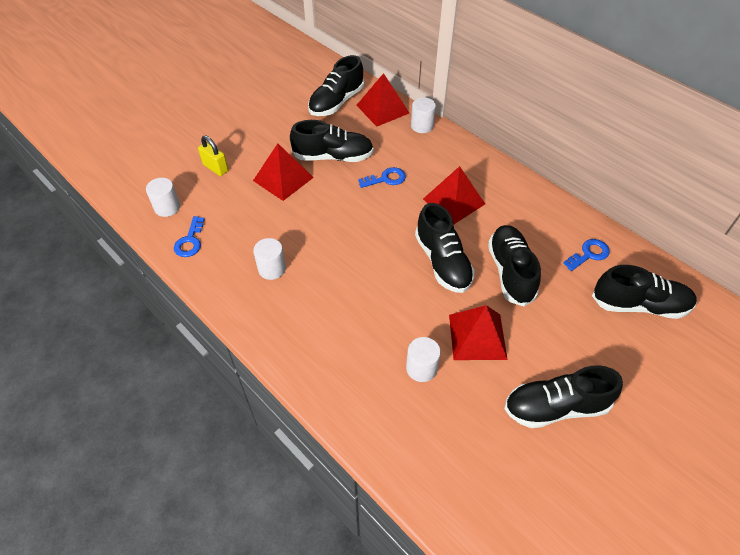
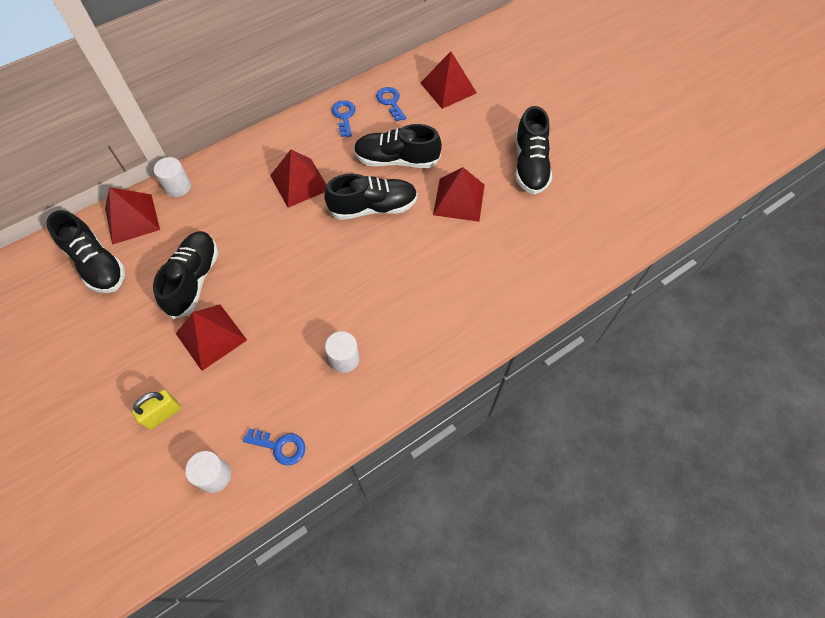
camera: 80 degrees left, 10 degrees up
(386, 179) = (248, 234): blue key -> blue key (344, 116)
(421, 368) = (484, 246): white cylinder -> none
(639, 305) = (448, 88): black shoe -> red pyramid

